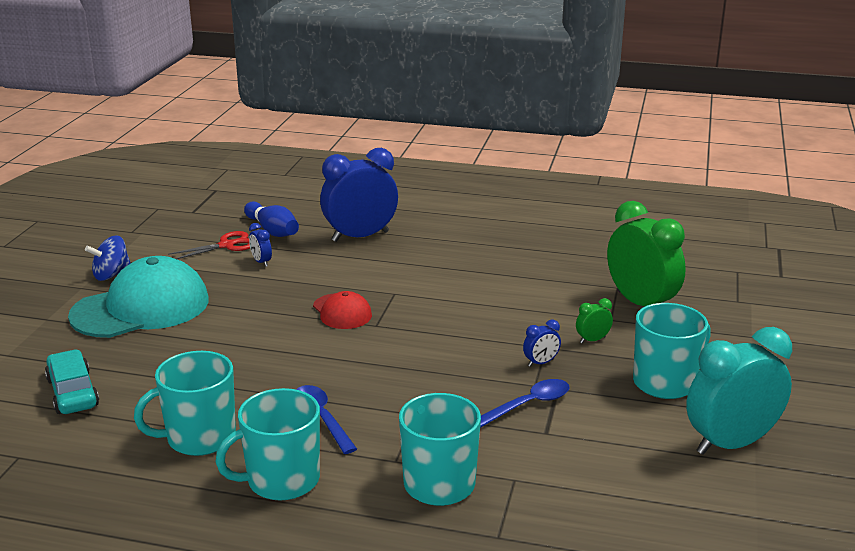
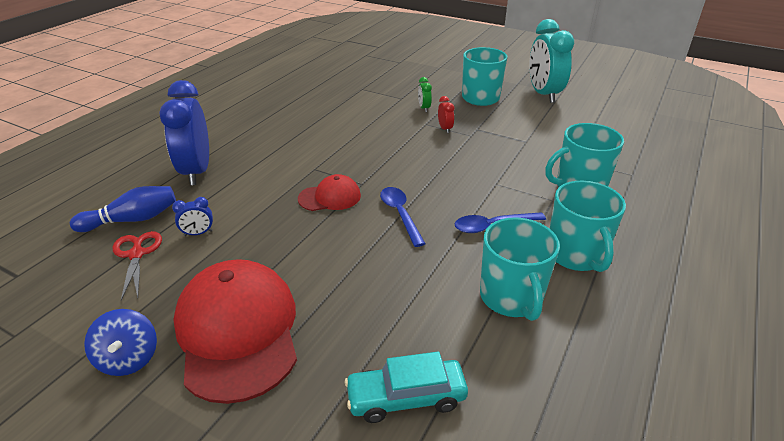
camera: 75 degrees left, 10 degrees up
(141, 308) = (238, 331): turquoise cap -> red cap
(528, 405) = (493, 141): blue spoon -> blue spoon (400, 214)
(541, 363) = (445, 129): blue clock -> red clock
(641, 303) = (387, 86): green clock -> none

